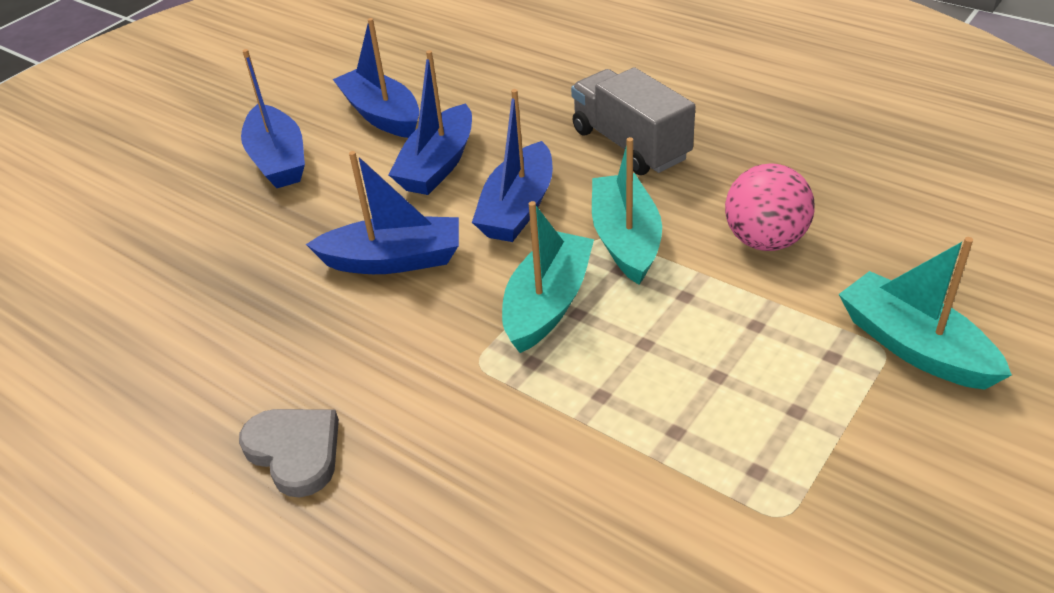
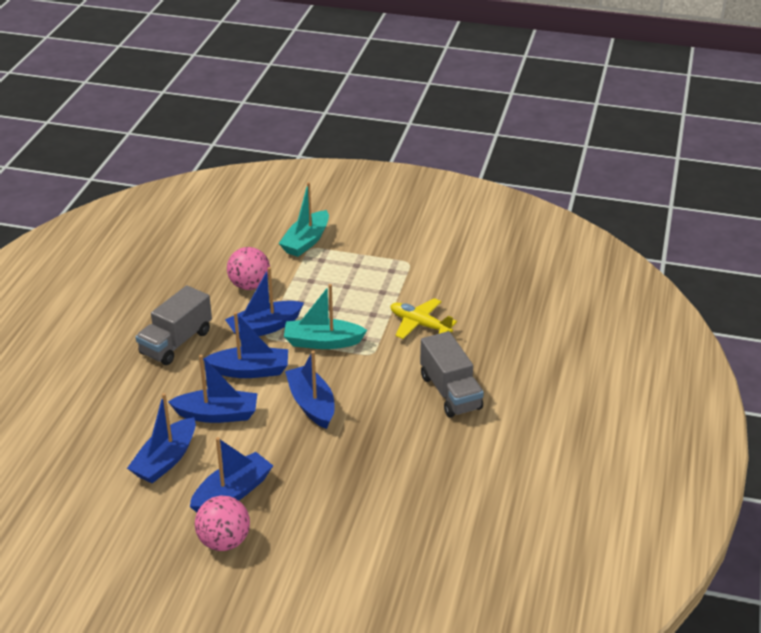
camera: 115 degrees left, 5 degrees down
(206, 144) = (224, 541): none -> pink ball
(295, 451) = (450, 392): grey heart -> grey truck
(529, 465) = (419, 324): none -> yellow plane
(626, 239) = (264, 327): turquoise boat -> blue boat

